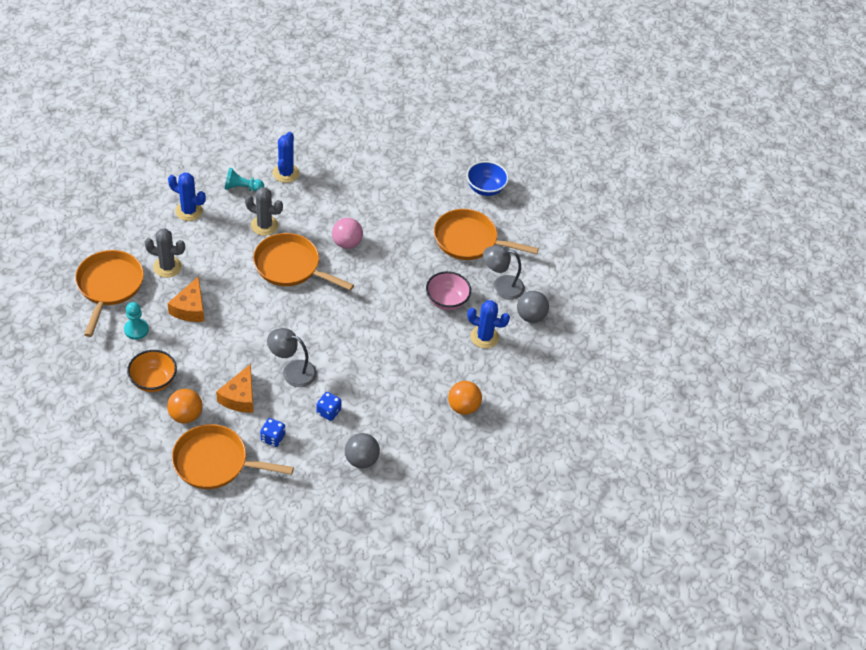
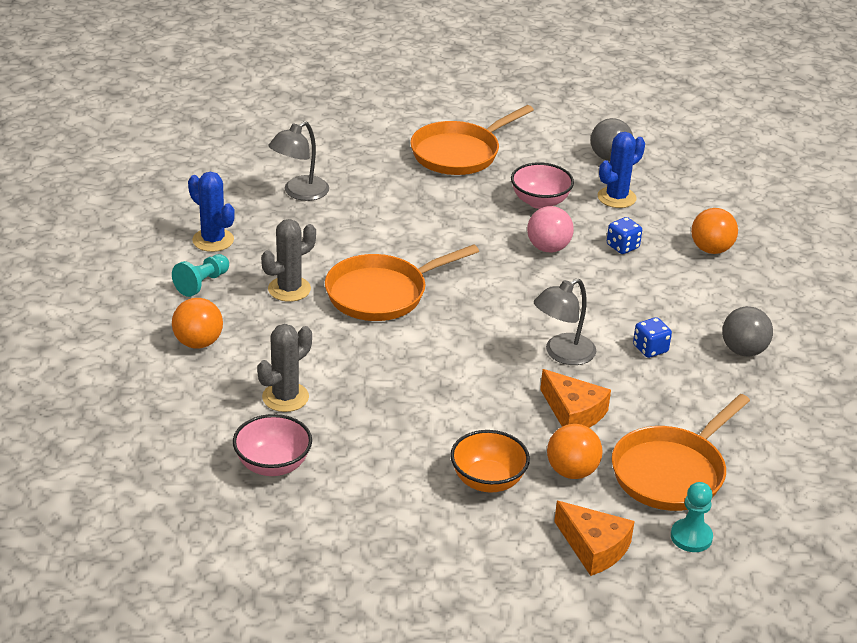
camera: 55 degrees left, 15 degrees down
(109, 286) = (273, 465): orange pan -> pink bowl
(136, 330) = (379, 465): turquoise pawn -> turquoise pawn (691, 537)
(189, 211) = (198, 343): blue cactus -> orange ball
(190, 308) = (381, 402): orange cheese -> orange cheese (594, 547)
(273, 438) = (662, 408): blue dice -> blue dice (622, 247)
(347, 243) = (382, 237): pink ball -> pink ball (548, 248)
(485, 188) = (387, 114): blue bowl -> none
(501, 286) = (549, 159): grey lamp -> grey lamp (299, 193)

